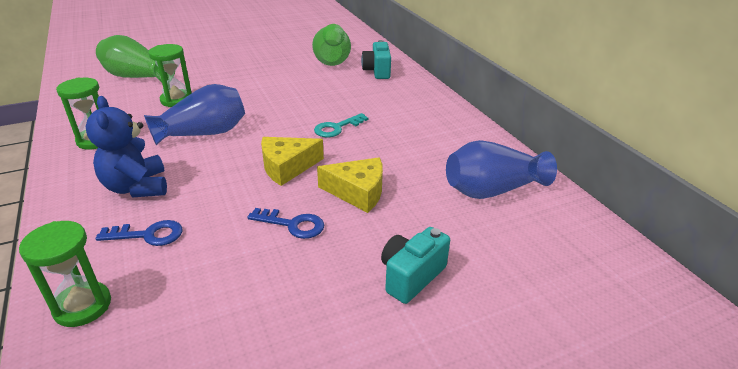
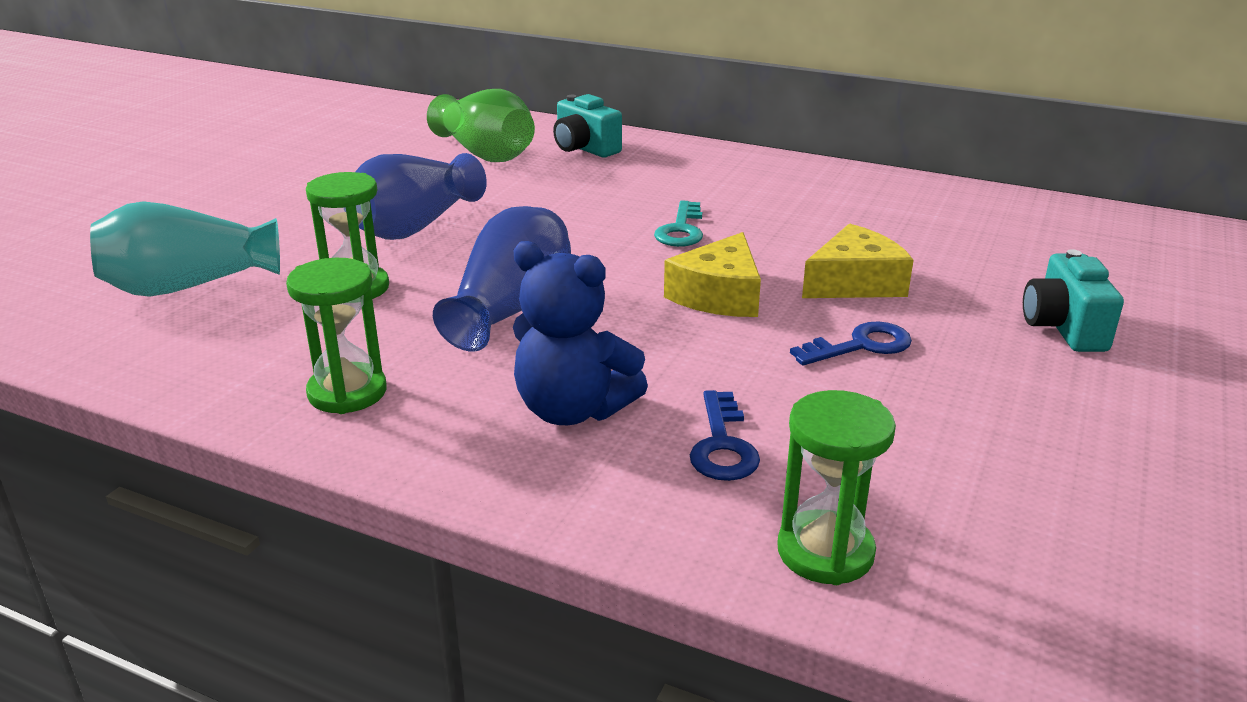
camera: 40 degrees left, 5 degrees down
(137, 77) = (189, 286): green vase -> turquoise vase
(148, 235) = (722, 445): blue key -> blue key turned 135 degrees clockwise
(492, 190) = (971, 222): blue vase -> blue vase (415, 226)

